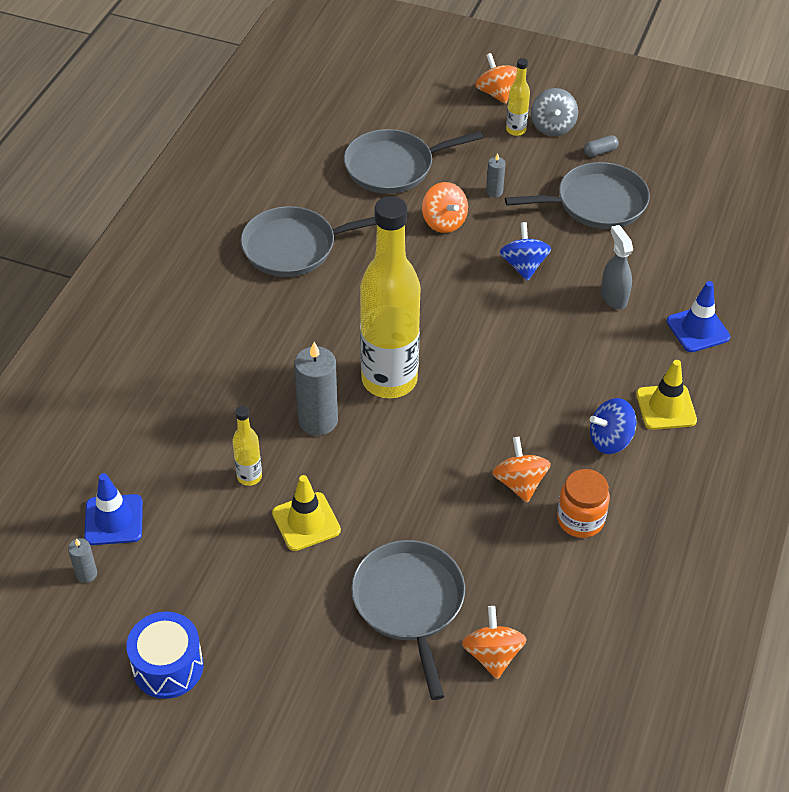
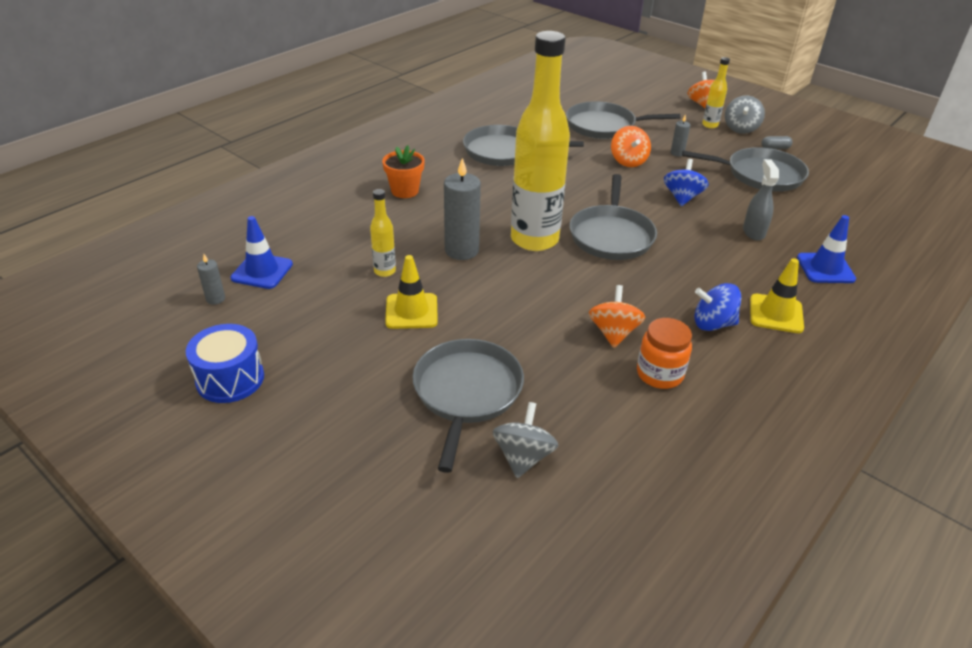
camera: 20 degrees right, 10 degrees down
(208, 348) = (405, 191): none -> orange flower pot
(468, 348) = (611, 235): none -> grey pan
(492, 655) = (523, 457): orange spinning top -> grey spinning top

